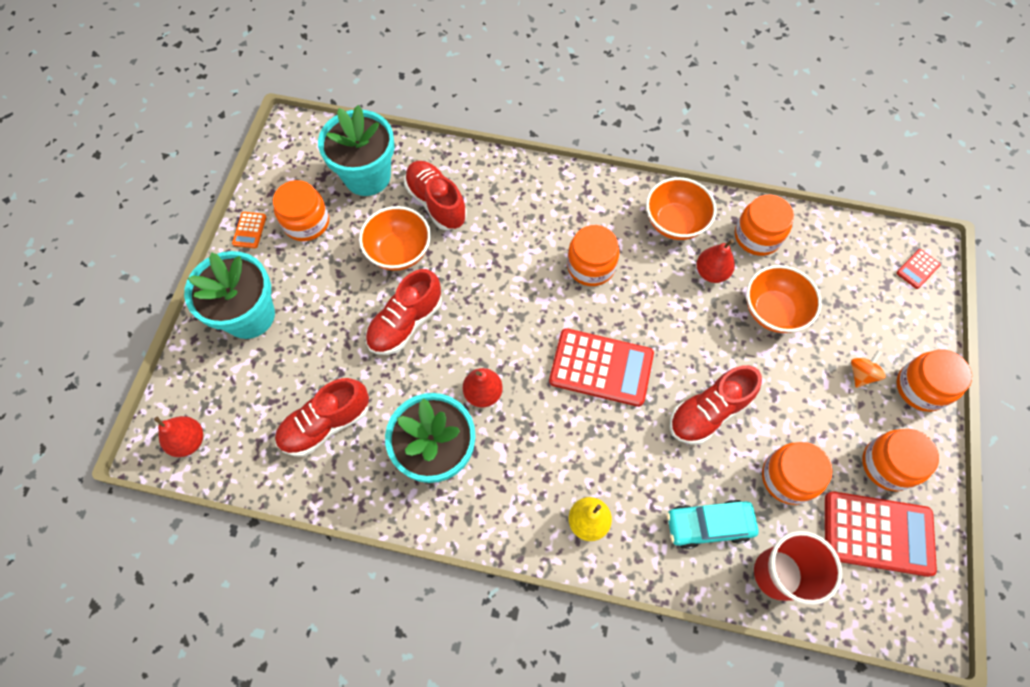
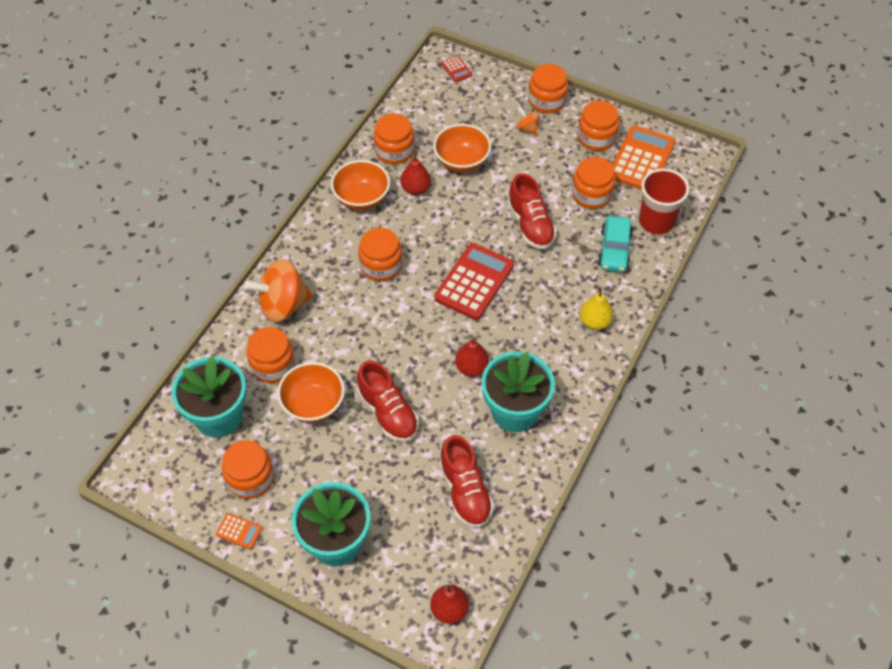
camera: 75 degrees left, 10 degrees down
(436, 203) = (273, 365): red shoe -> orange jar
(510, 190) = (283, 305): none -> orange spinning top
(877, 534) = (641, 159): red calculator -> orange calculator

